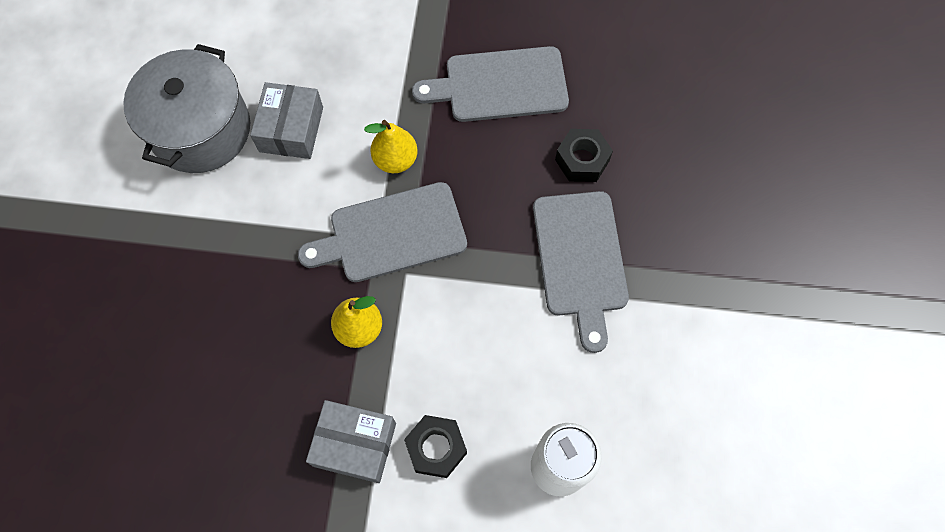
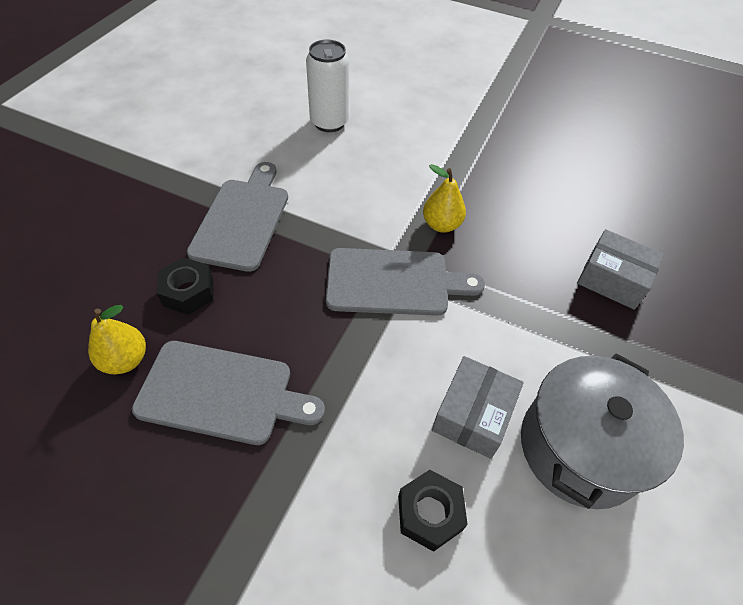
camera: 165 degrees left, 15 degrees down
(355, 444) = (461, 164): grey box -> grey box (612, 279)
(395, 160) = (368, 346): yellow pear -> yellow pear (125, 360)
(436, 448) = (405, 149): black nut -> black nut (429, 513)

